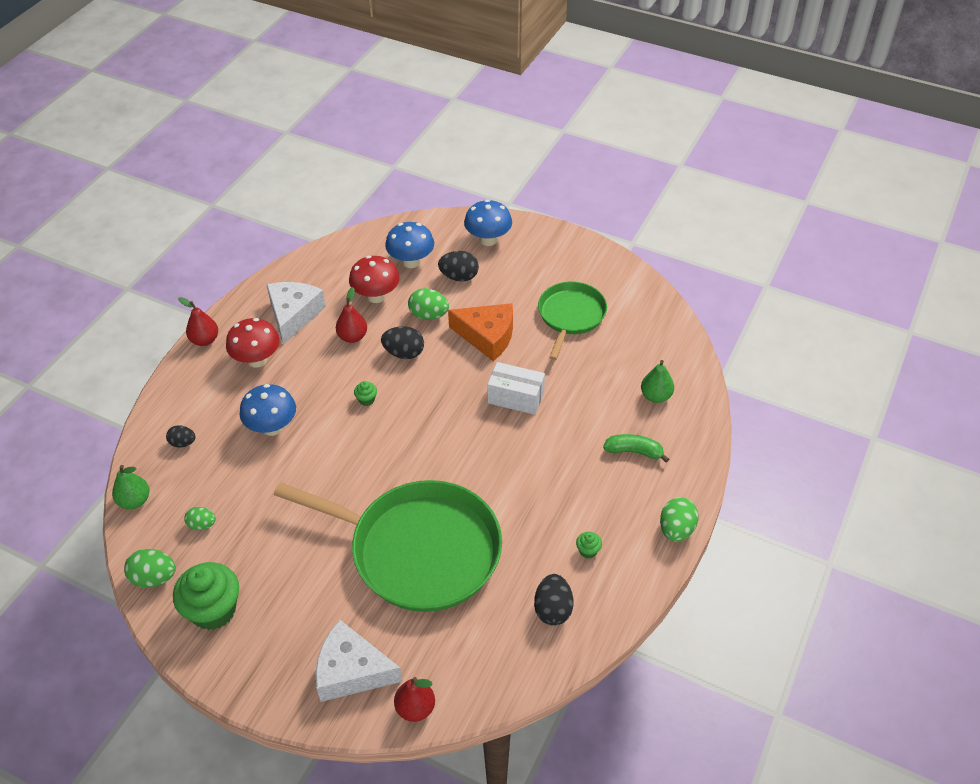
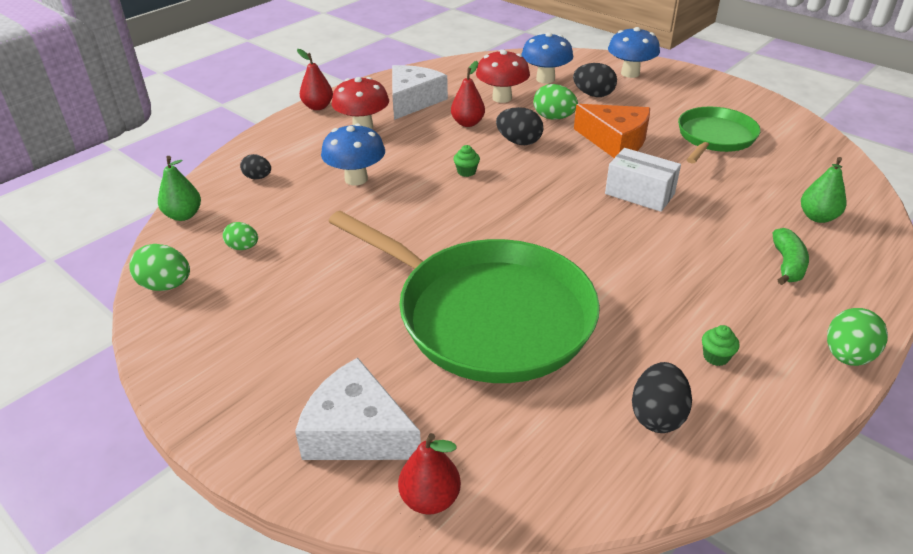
camera: 15 degrees right, 10 degrees down
(213, 610) = (215, 329): green cupcake -> none
(634, 451) = (787, 264): green banana -> green banana turned 75 degrees clockwise

